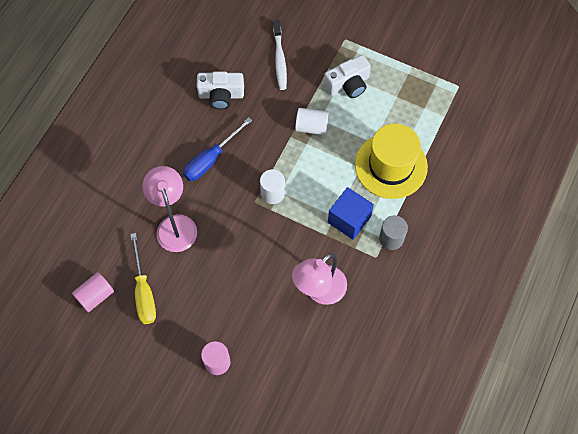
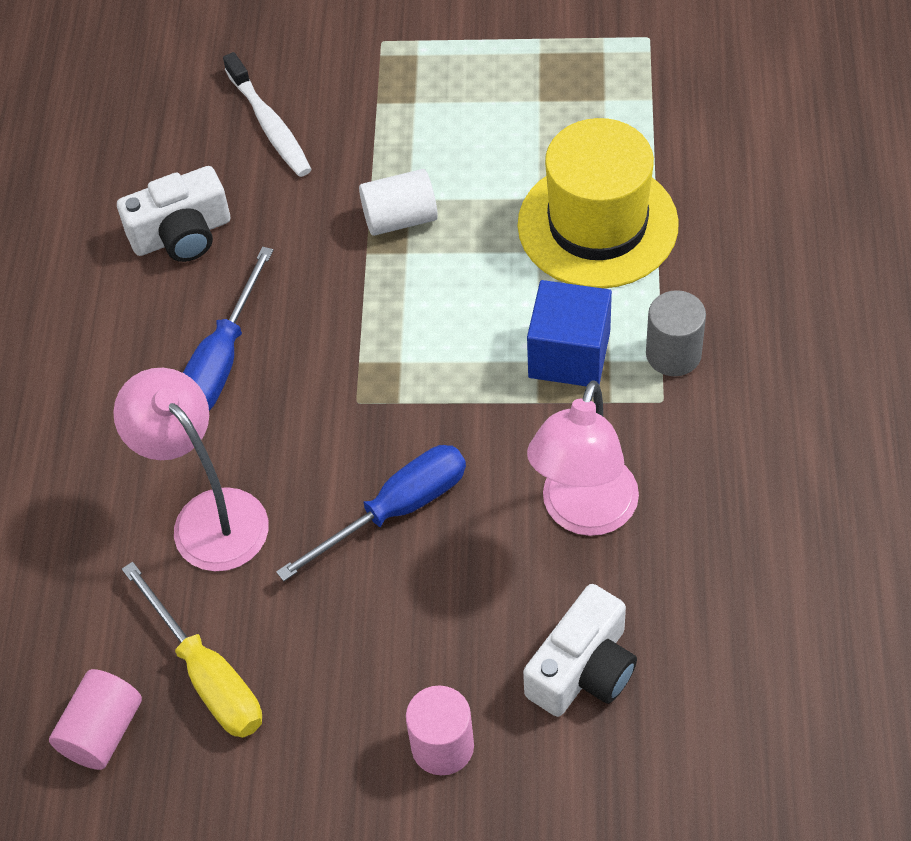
camera: 20 degrees left, 10 degrees down
(247, 256) = (396, 510): none -> blue screwdriver
(272, 193) = (386, 370): white cylinder -> none
(348, 84) = (432, 116): white camera -> white camera (583, 669)

